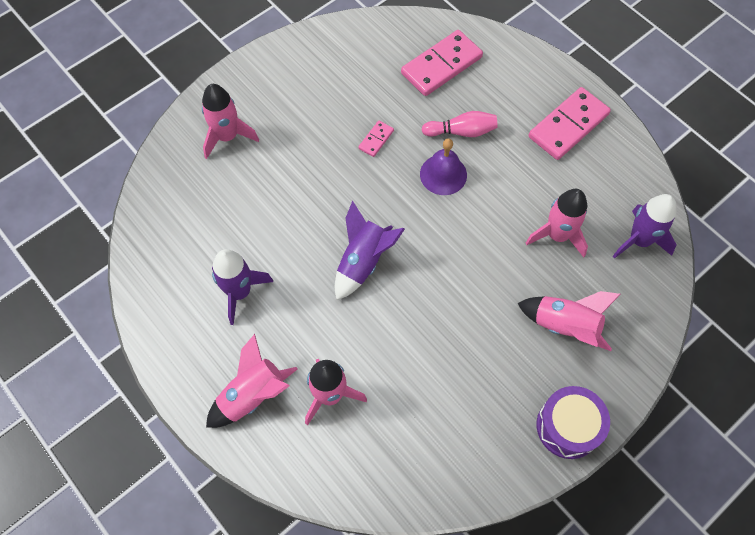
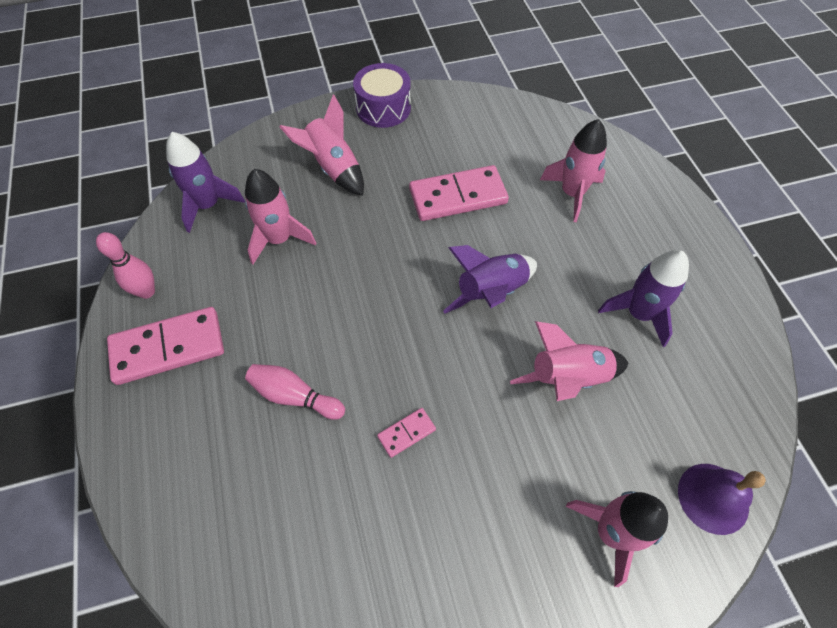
camera: 155 degrees left, 5 degrees down
(252, 395) = (645, 219): pink rocket -> pink rocket (567, 378)
(441, 65) = (252, 514): pink domino -> pink domino (458, 196)
(443, 174) = (351, 351): purple bell -> purple bell (713, 498)
(618, 154) = (147, 292): none -> pink bowling pin

